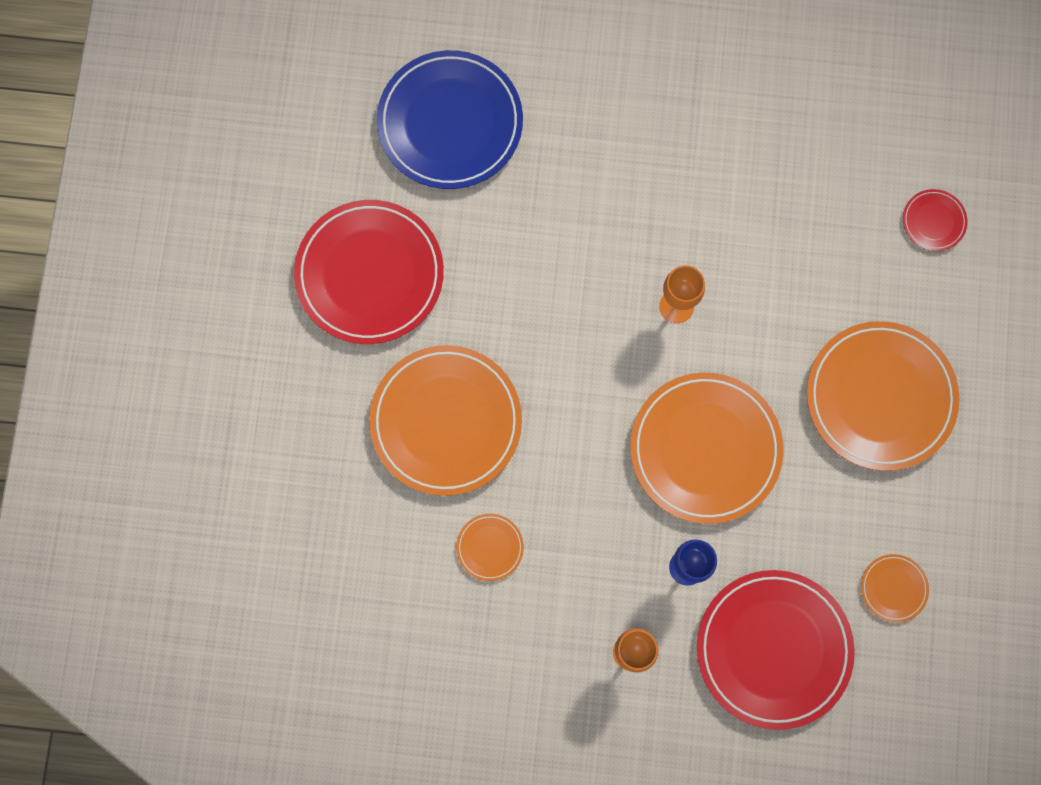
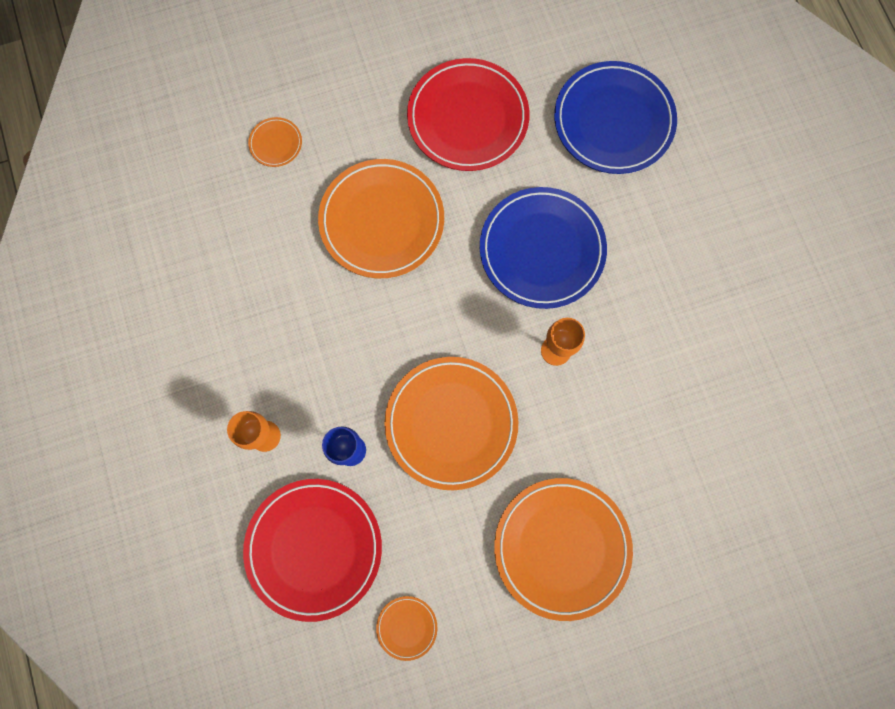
camera: 65 degrees right, 0 degrees up
(490, 547) = (300, 295): orange plate -> orange plate (276, 143)
(560, 268) = (542, 250): none -> blue plate
(933, 221) = (735, 529): red plate -> none

